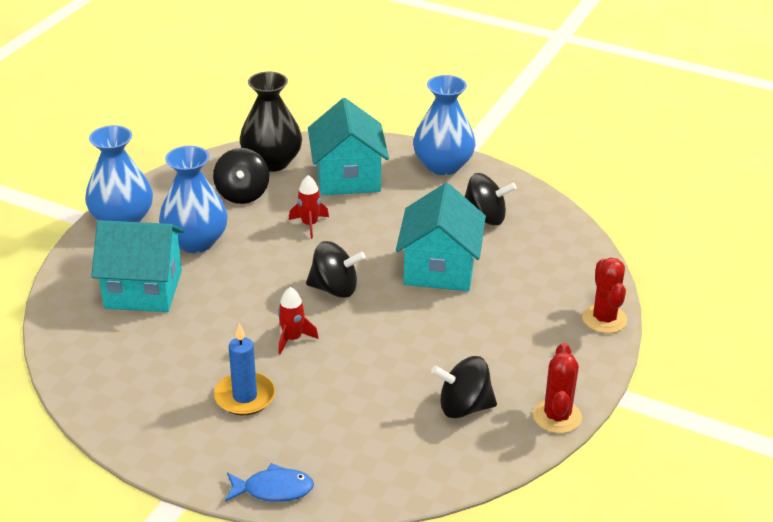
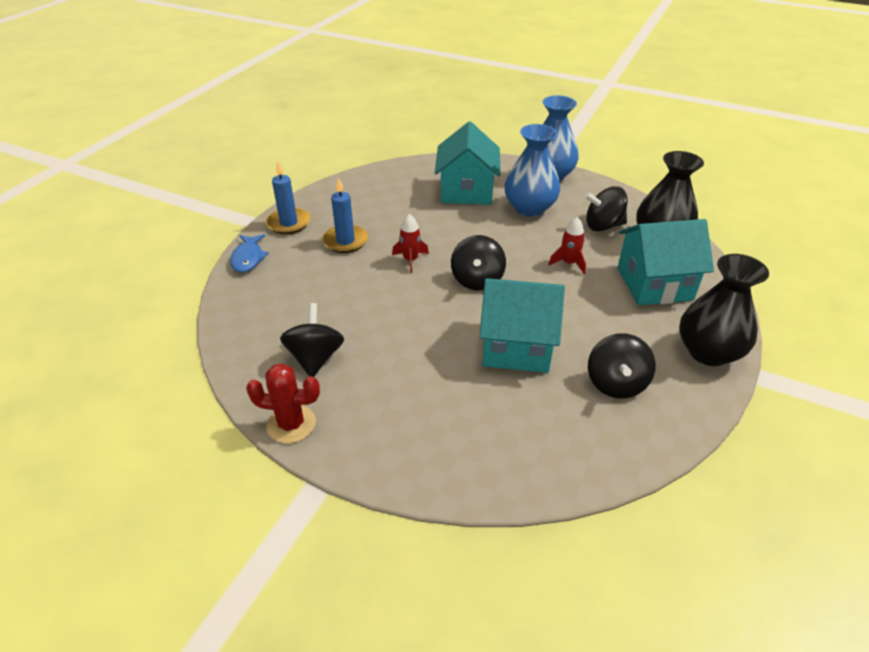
camera: 90 degrees right, 5 degrees up
(191, 457) = (289, 223): none -> blue candle
(443, 165) = (708, 352): blue vase -> black vase
(604, 319) = (443, 481): red cactus -> none

